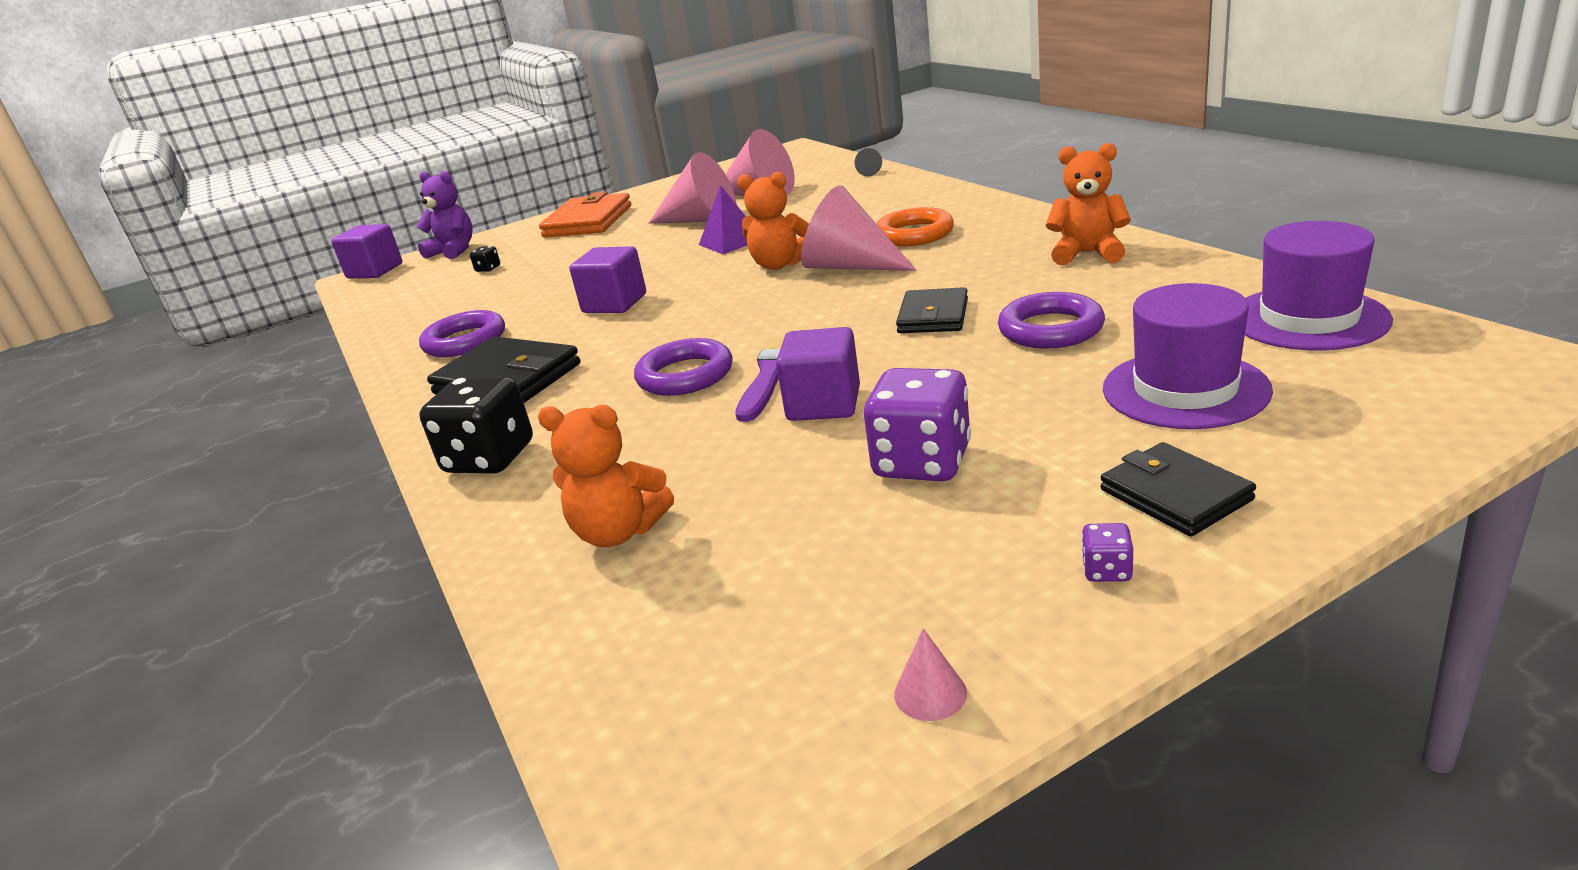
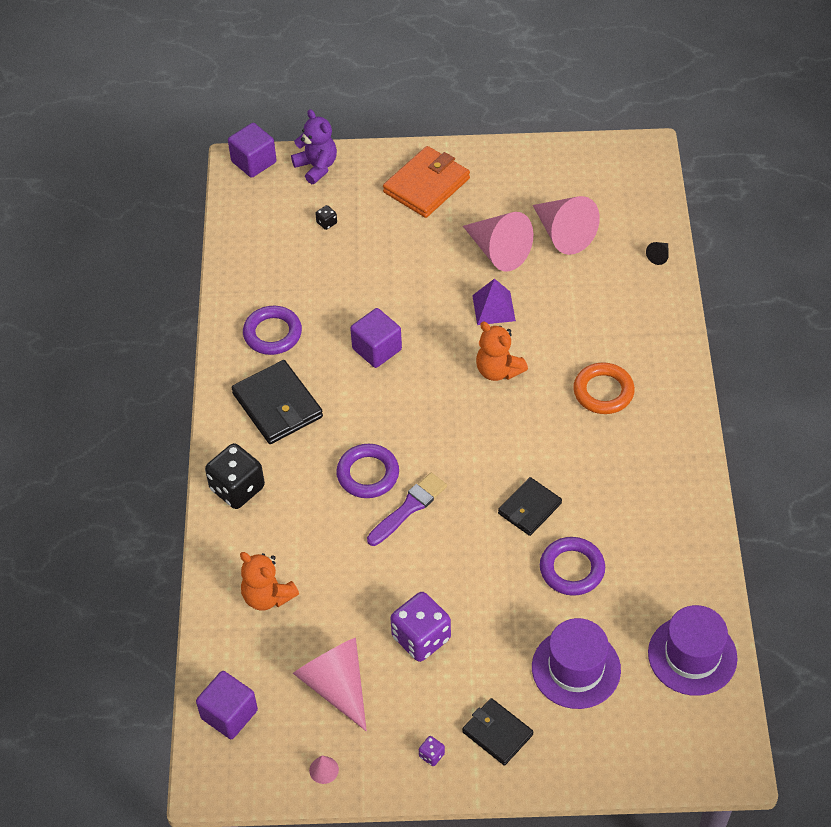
camera: 25 degrees right, 25 degrees up
(824, 404) = (414, 556): purple cube -> purple cube (229, 714)
(850, 266) = (535, 408): pink cone -> pink cone (336, 685)
(1087, 254) = (668, 501): orange teddy bear -> none
(1175, 495) = (497, 733): black wallet -> black wallet turned 45 degrees counterclockwise

